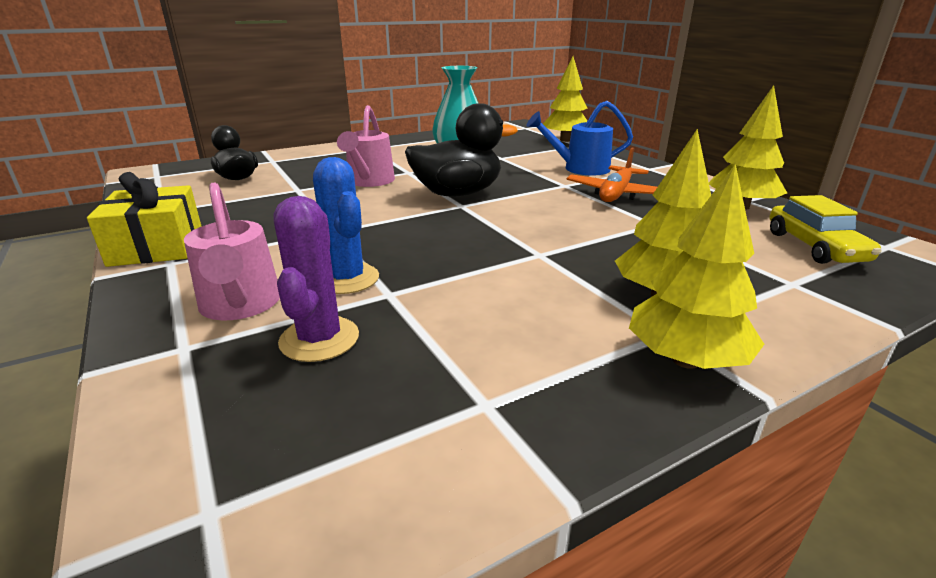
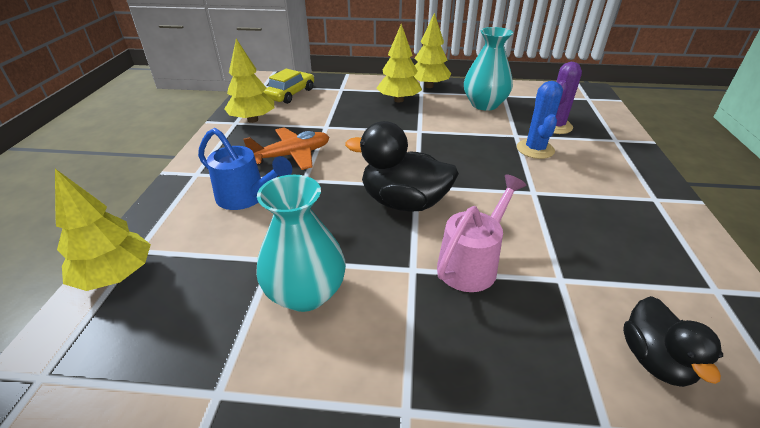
camera: 145 degrees left, 10 degrees up
(157, 247) = (678, 221): yellow gift -> none
(240, 306) = (594, 151): pink watering can -> none
(501, 347) = (484, 104): none -> turquoise vase

